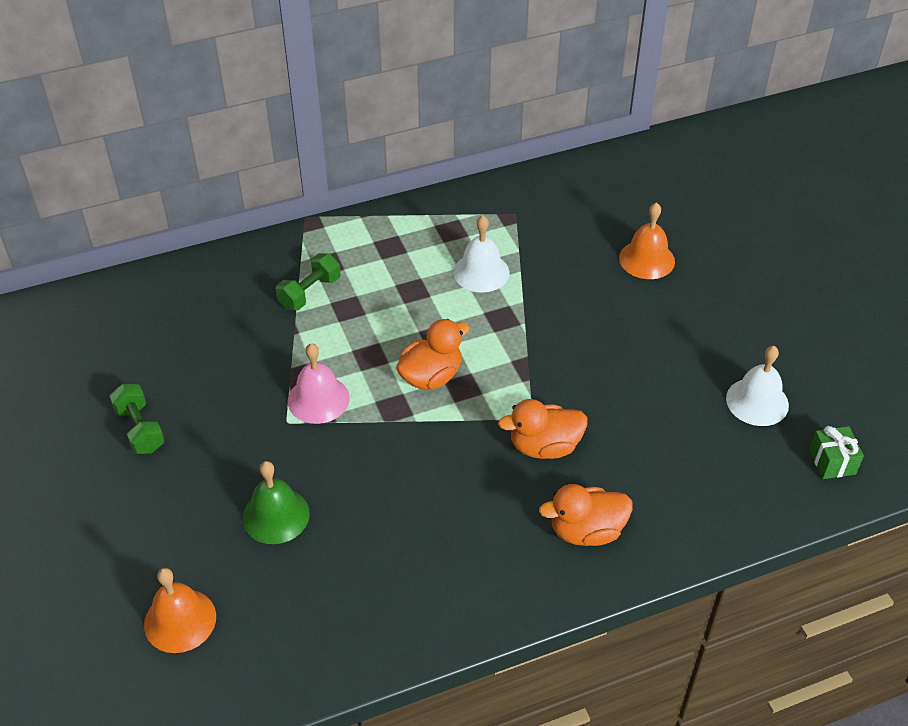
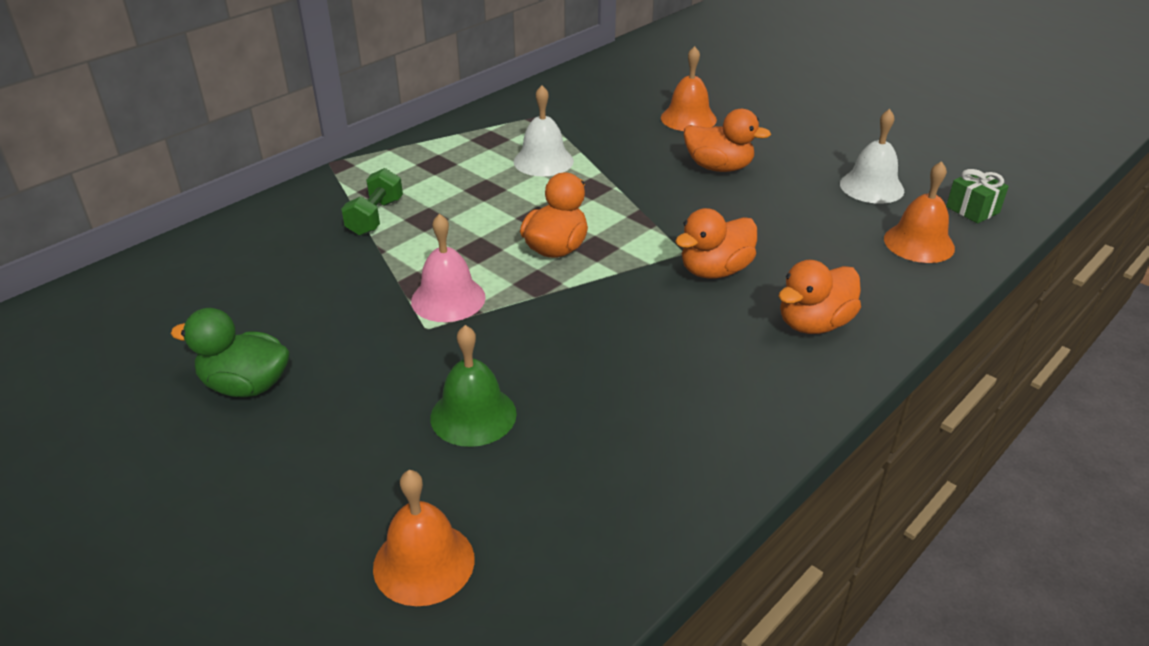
camera: 25 degrees left, 10 degrees down
(140, 429) = (246, 386): green dumbbell -> green duck
(631, 330) = (719, 167): none -> orange duck
(747, 481) = (919, 243): none -> orange bell

